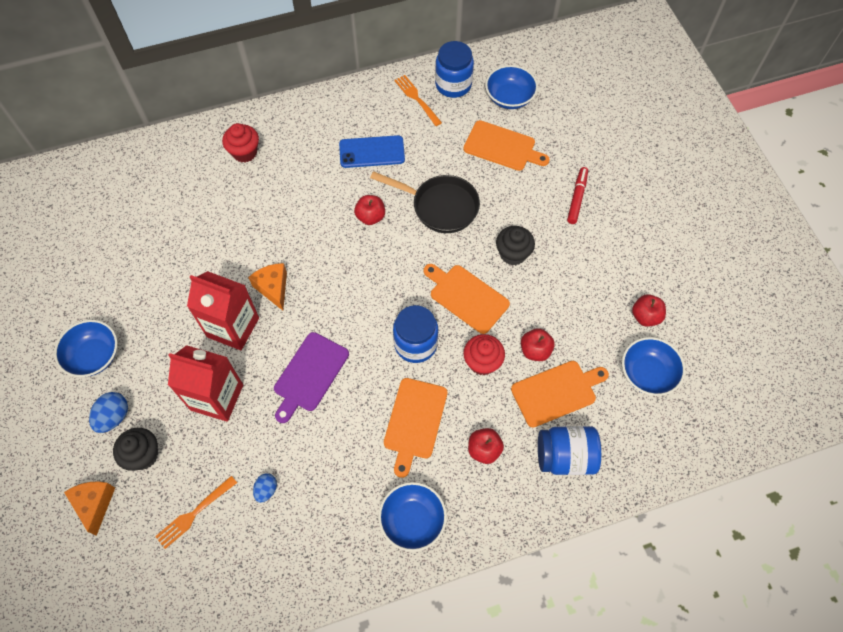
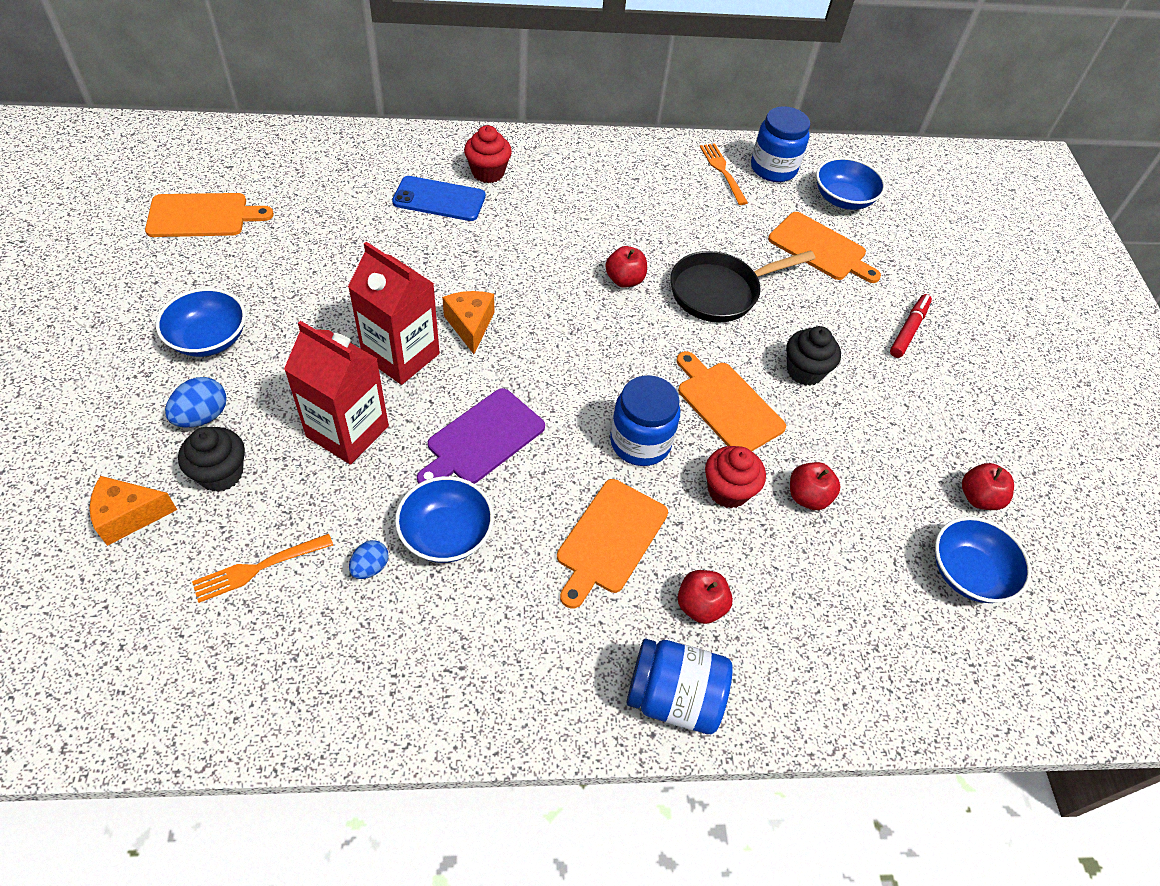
camera: 10 degrees right, 10 degrees down
(95, 504) = (129, 516): orange cheese -> orange cheese turned 105 degrees counterclockwise
(372, 152) = (648, 212): blue phone -> blue phone (439, 199)
(412, 520) = (567, 672): blue bowl -> blue bowl (446, 534)
(440, 206) = (720, 292): black pan -> black pan turned 120 degrees clockwise
(556, 392) = (826, 559): orange cutting board -> orange cutting board (202, 215)
(565, 456) = (819, 651): blue jar -> blue jar (673, 697)

